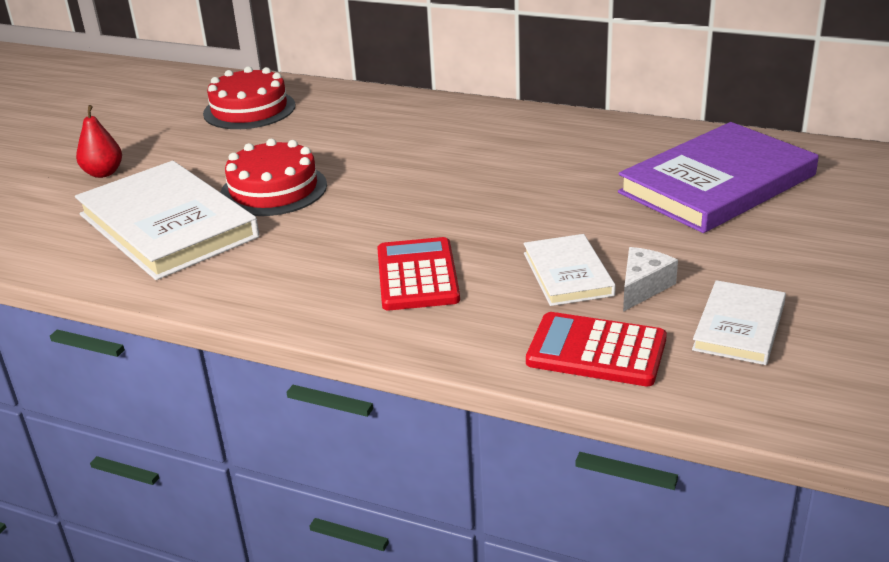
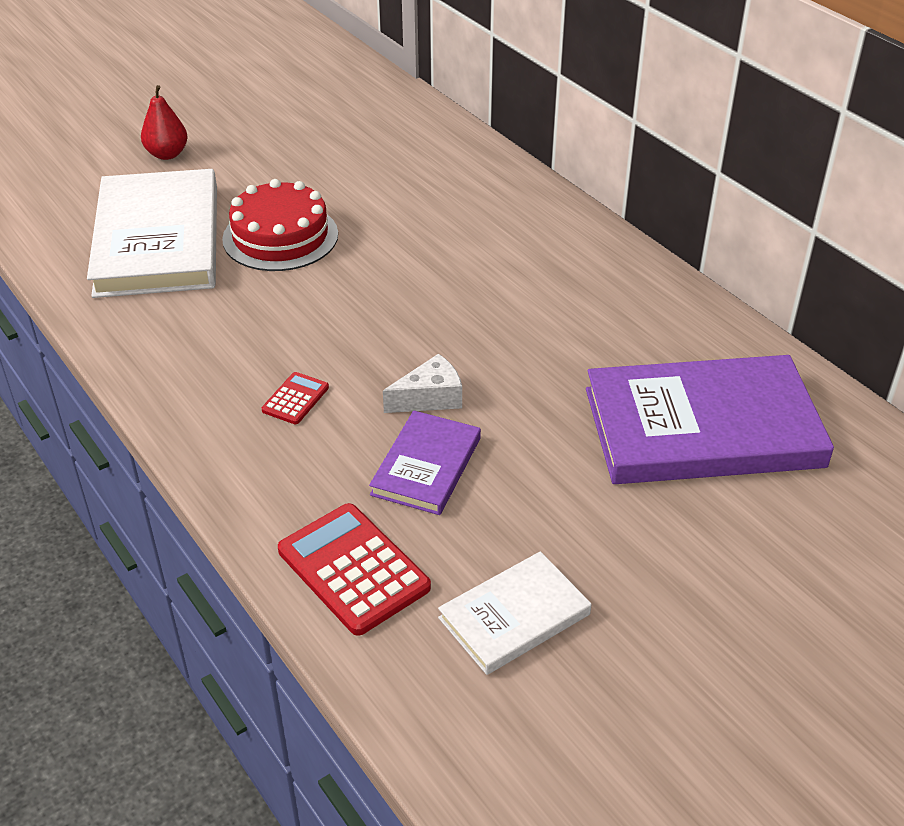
camera: 30 degrees right, 10 degrees up
(249, 109) = (357, 126): red cake -> none
(417, 275) = (295, 399): red calculator -> red calculator, size x0.52
(568, 274) = (426, 466): white book -> purple book
(643, 287) = (477, 519): white cheese -> white cheese (430, 398)

